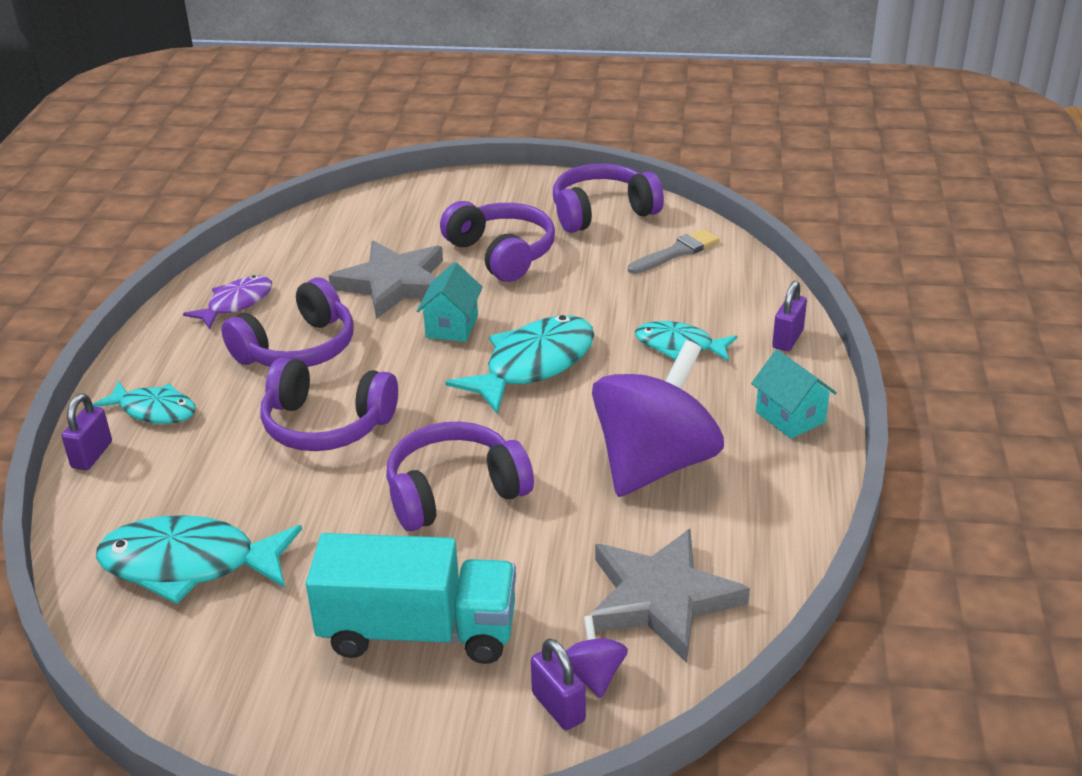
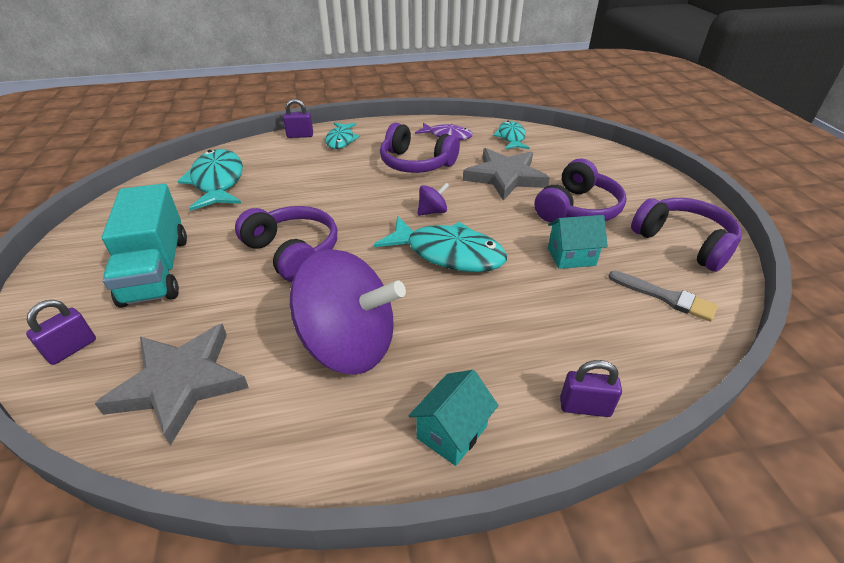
camera: 70 degrees right, 5 degrees up
(326, 425) = (347, 190): purple headphones -> none
(452, 326) = (473, 209): turquoise house -> turquoise house (571, 256)
(594, 675) = (100, 361): purple spinning top -> purple spinning top (432, 211)
(679, 346) = (522, 327): turquoise fish -> turquoise fish (511, 138)

